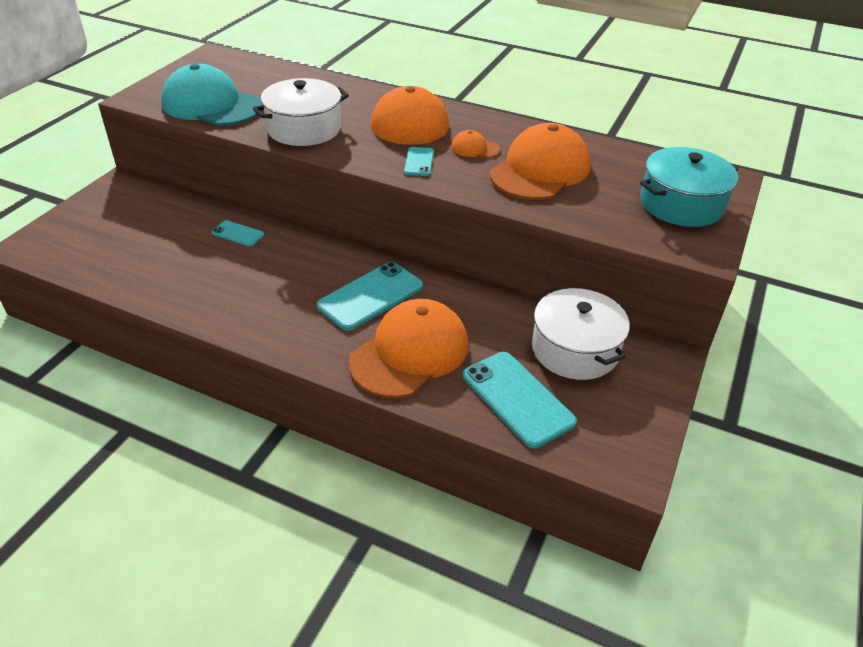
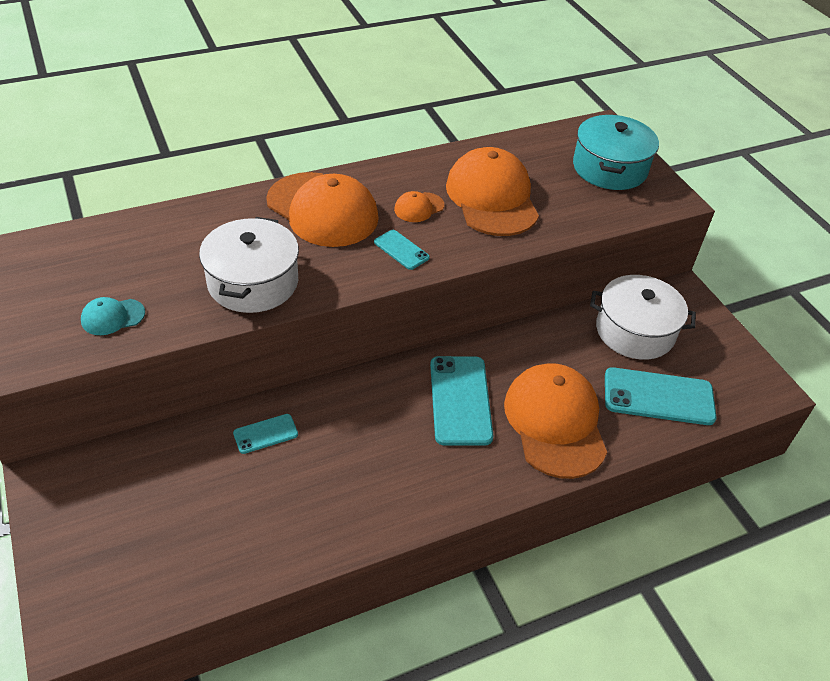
camera: 50 degrees left, 5 degrees up
(211, 105) = (112, 317): turquoise cap -> turquoise cap, size x0.44

